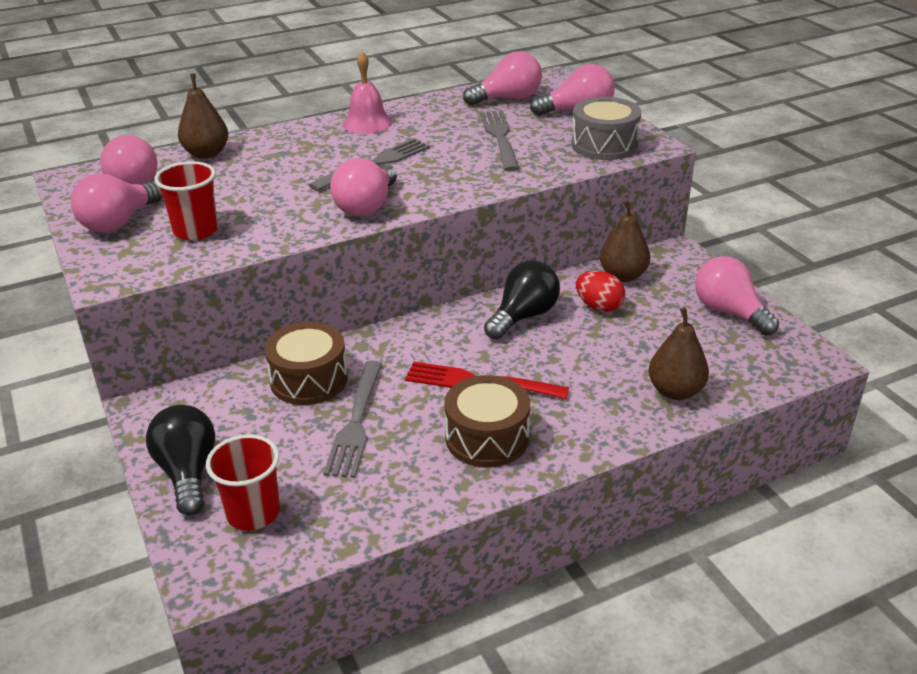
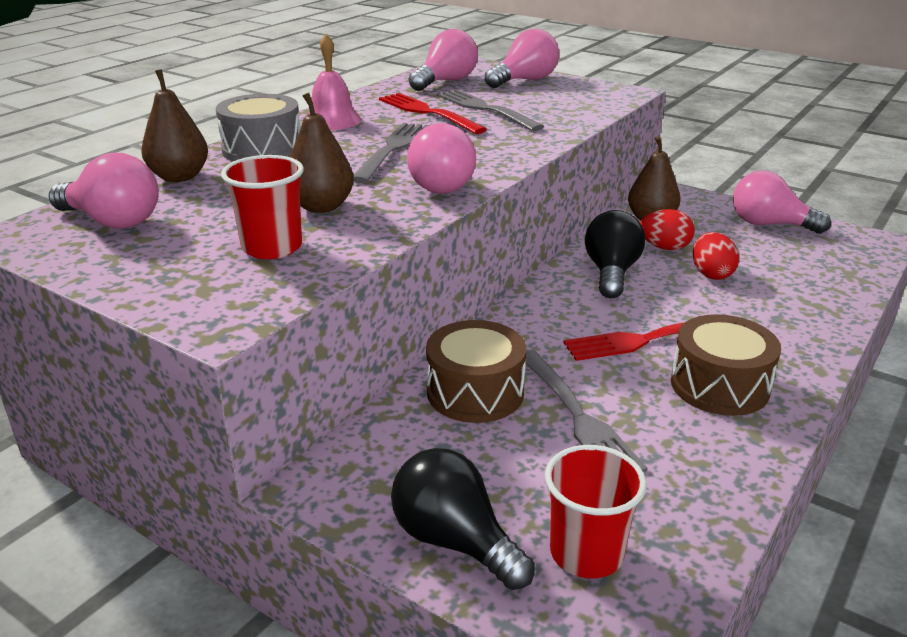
camera: 30 degrees left, 5 degrees down
(119, 222) = (154, 262): pink light bulb -> none
(449, 131) = (428, 113): none -> red fork
(604, 145) = (586, 98): grey drum -> grey drum (262, 149)
(607, 343) = (711, 274): none -> red egg
(675, 391) = (814, 294): brown pear -> brown pear (321, 207)

